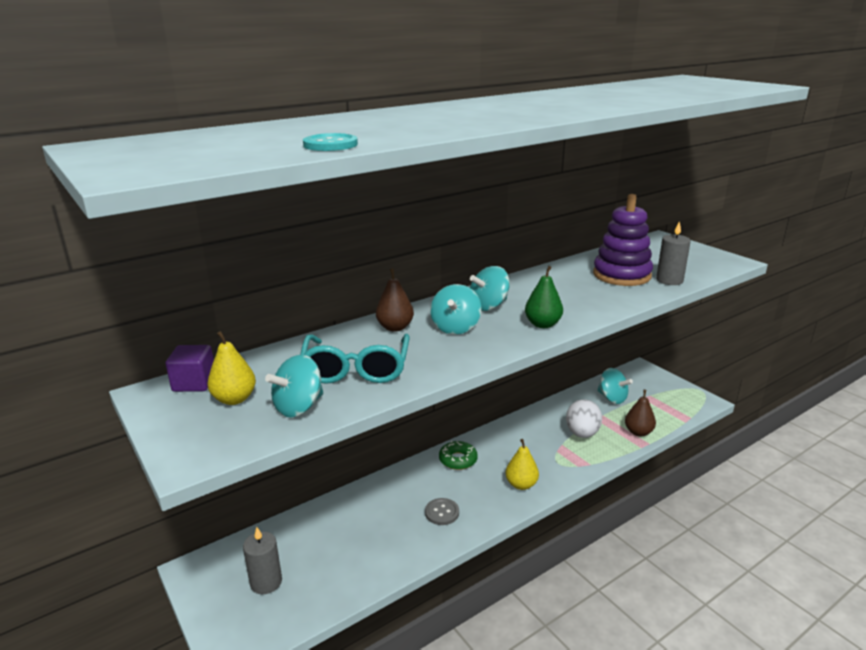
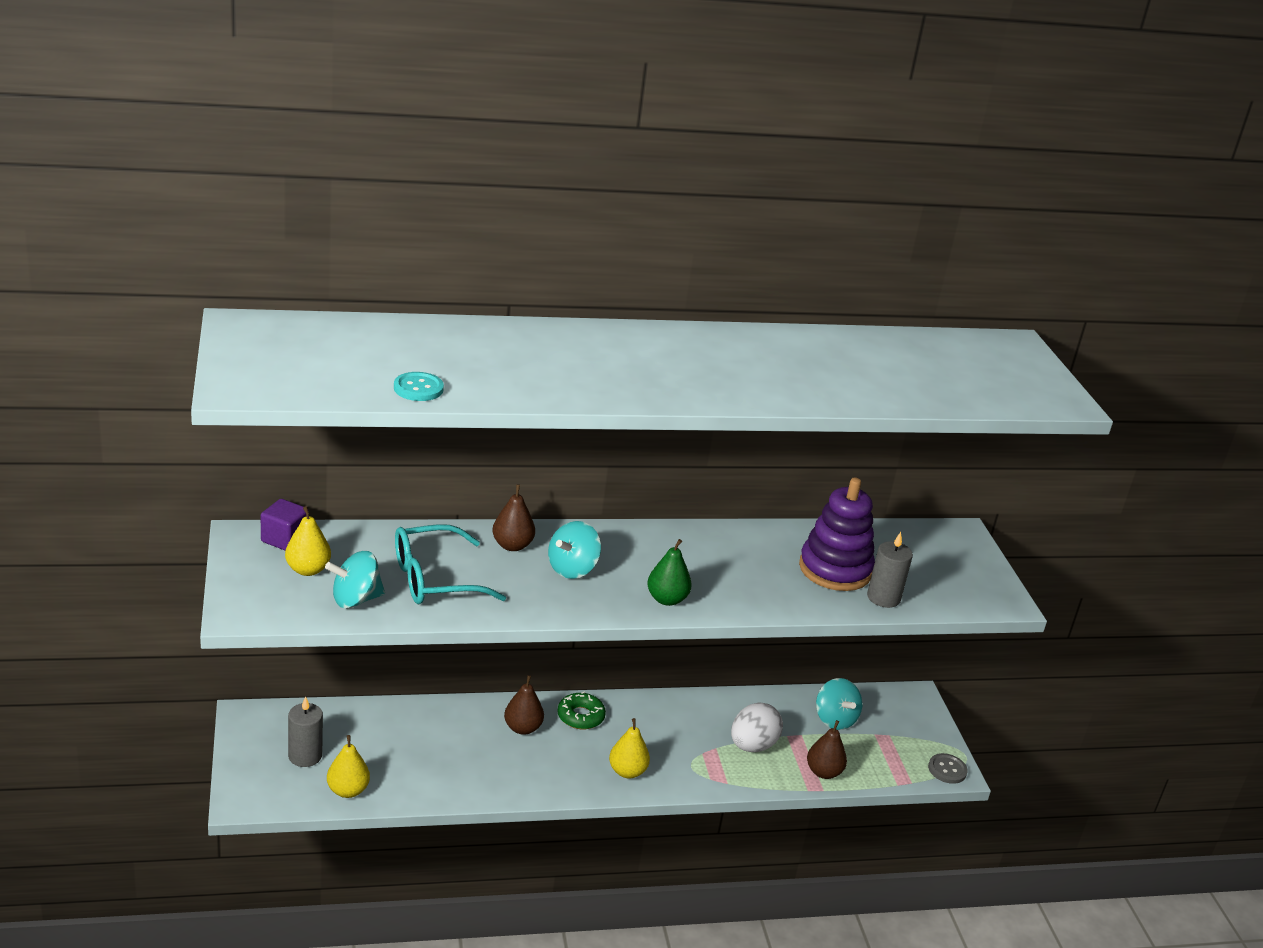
camera: 20 degrees right, 5 degrees up
(322, 596) = (348, 790): none -> yellow pear
(356, 368) = (435, 579): turquoise glasses -> turquoise glasses turned 45 degrees clockwise
(424, 485) = (522, 728): none -> brown pear
(442, 512) = (518, 764): grey button -> grey button (947, 770)
(489, 306) = (634, 555): turquoise spinning top -> none

